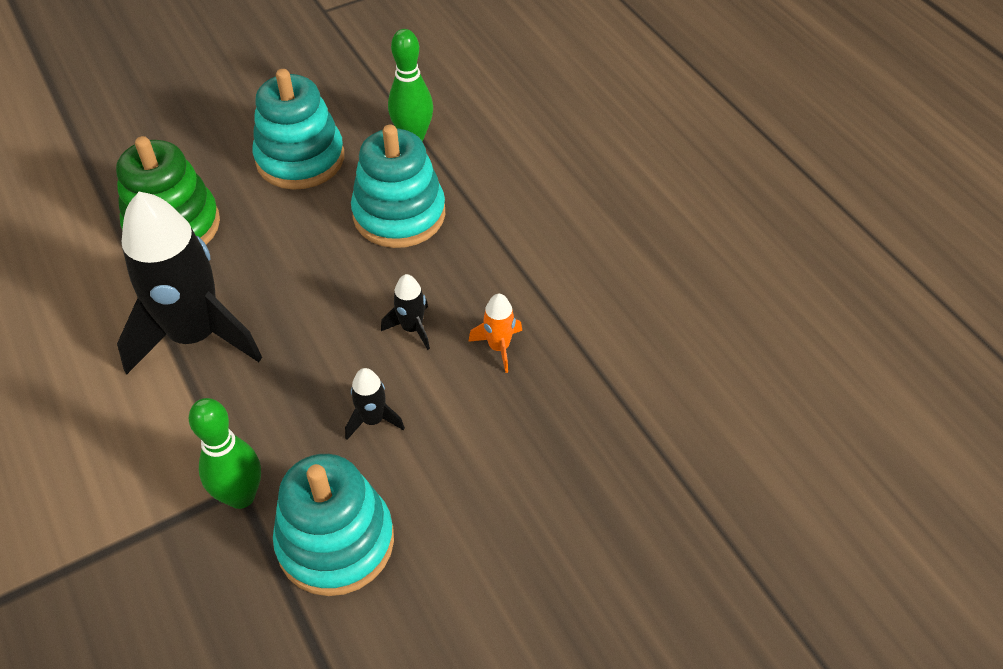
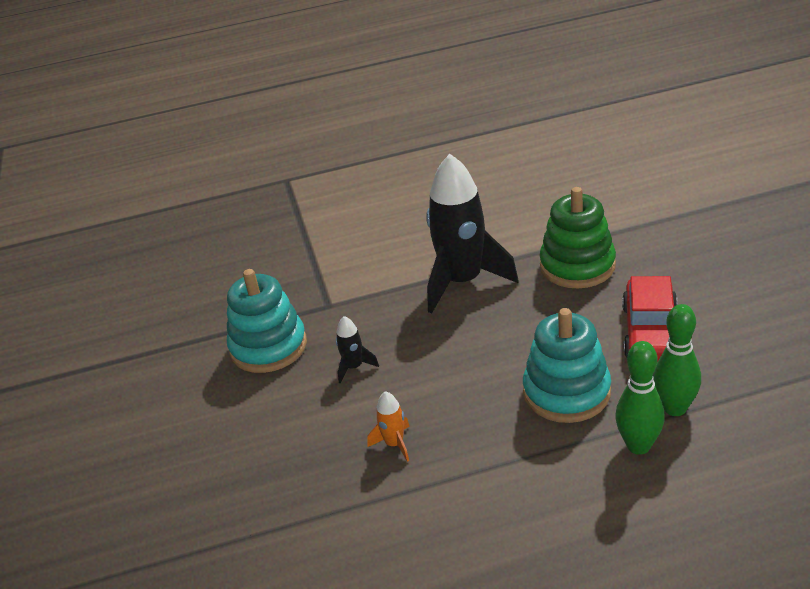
camera: 110 degrees right, 15 degrees down
(241, 496) = (322, 306): green bowling pin -> green bowling pin (638, 446)
(300, 159) = (650, 332): turquoise stacking toy -> red car
(412, 328) = (432, 393): black rocket -> none

